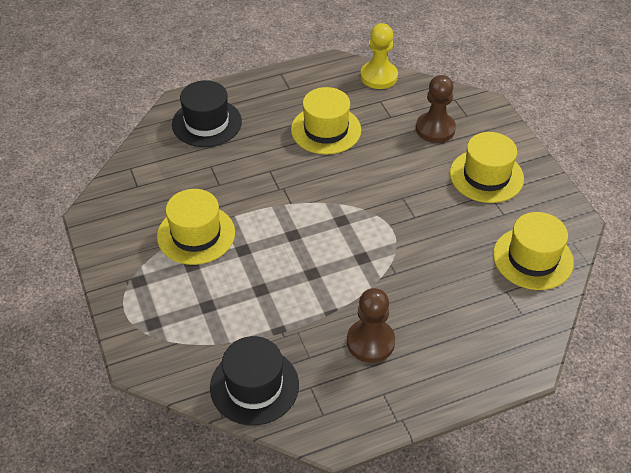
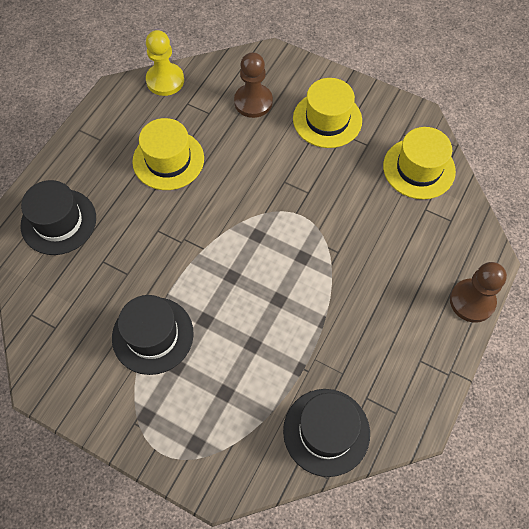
camera: 40 degrees left, 15 degrees up
(196, 234) = (152, 335): yellow hat -> black hat
(370, 342) = (373, 325): brown pawn -> brown pawn (472, 301)

